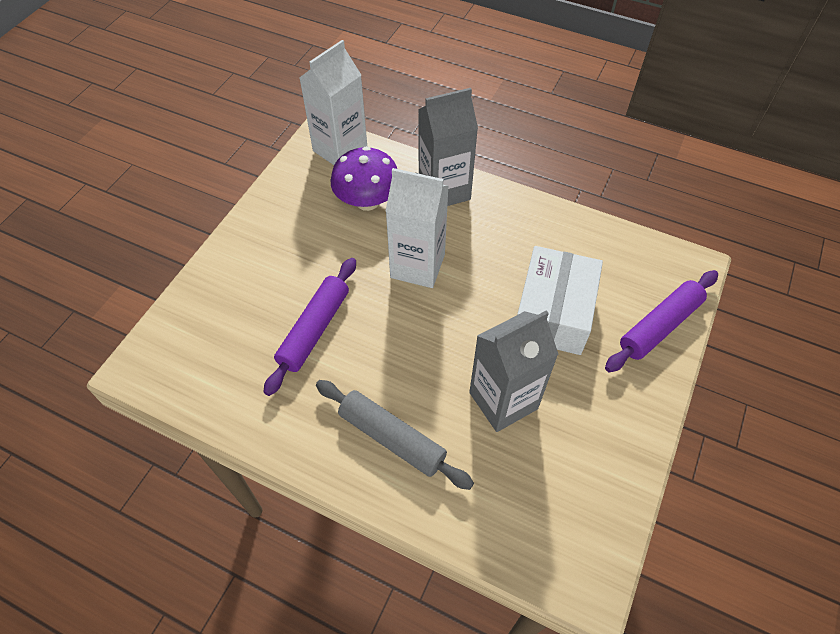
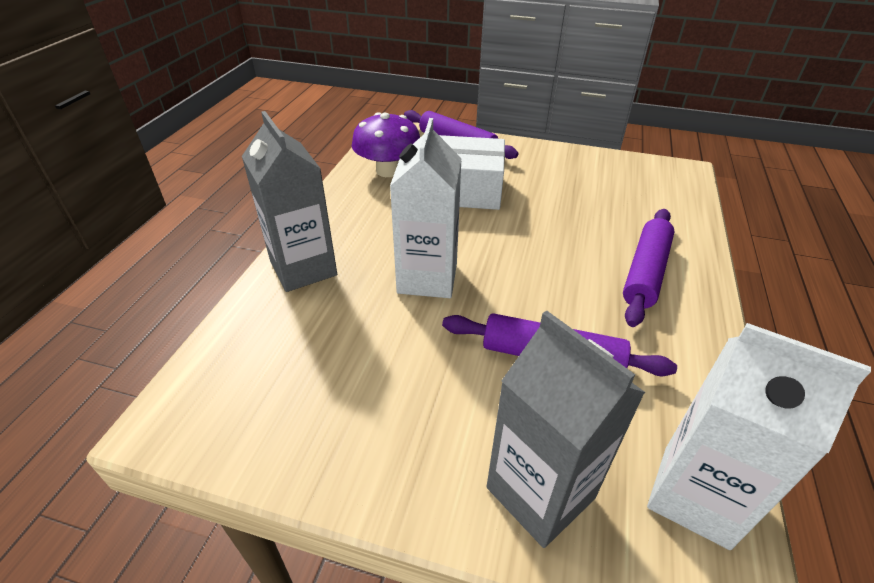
camera: 100 degrees left, 15 degrees down
(340, 149) = (205, 390): white carton -> white carton (695, 495)
(367, 201) = (322, 338): purple mushroom -> purple mushroom (388, 170)
(392, 438) = (645, 272): grey rolling pin -> purple rolling pin
(503, 400) = (566, 211): grey carton -> grey carton (540, 492)

